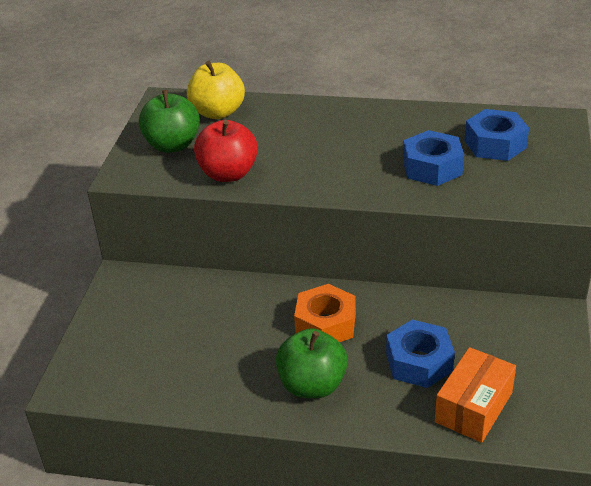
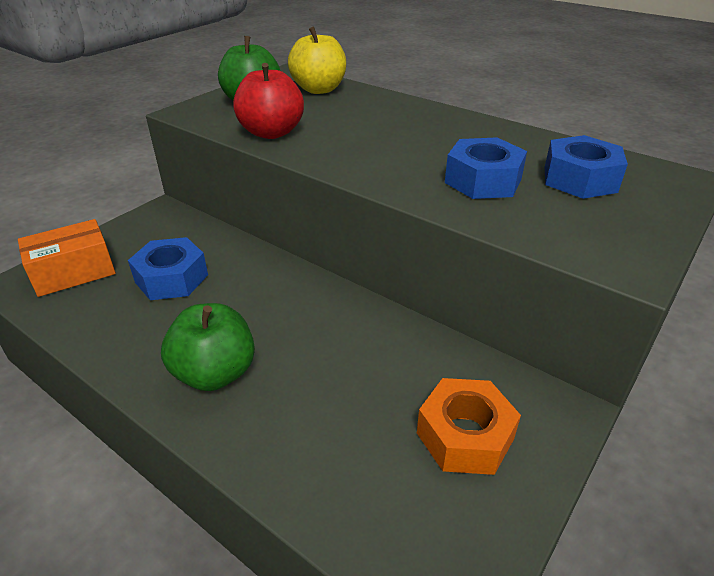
camera: 25 degrees right, 0 degrees up
(325, 324) = (288, 316): orange nut -> orange nut (465, 436)
(419, 362) = (349, 397): blue nut -> blue nut (171, 278)
(473, 407) = (367, 485): orange box -> orange box (73, 272)

